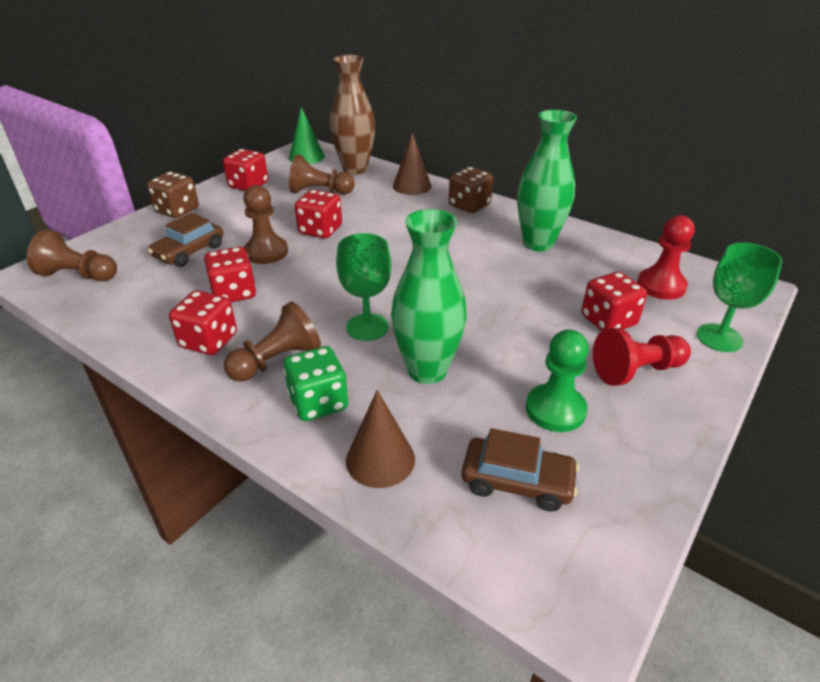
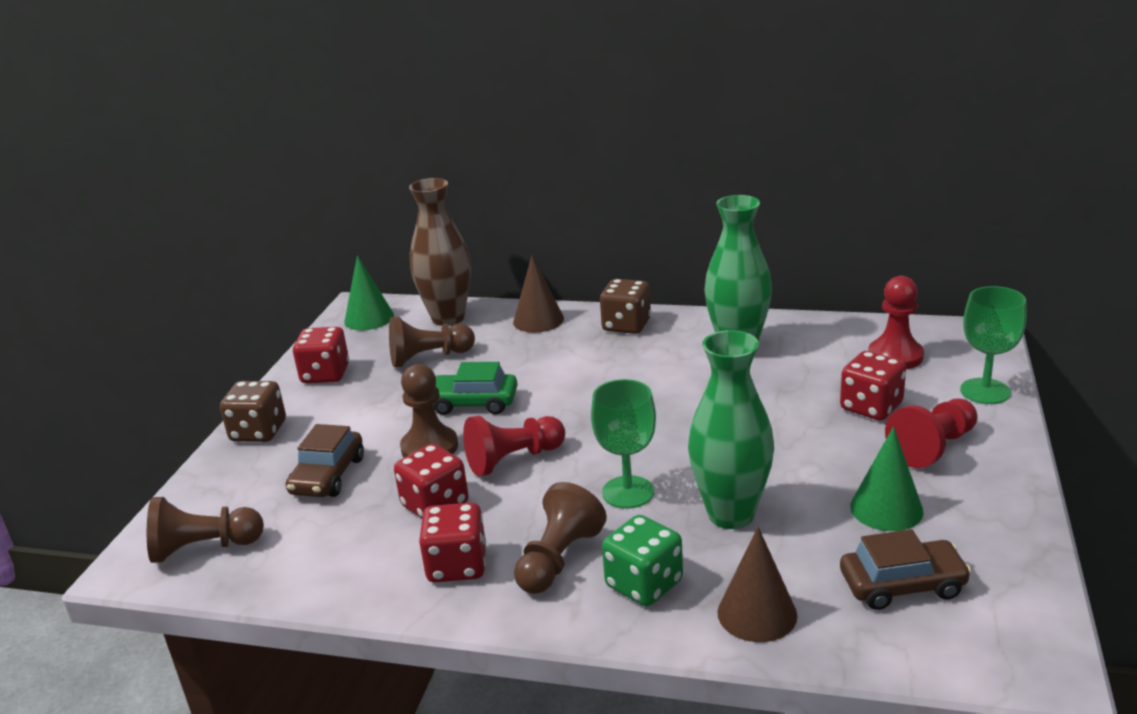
camera: 20 degrees left, 10 degrees down
(311, 277) = (513, 459): none -> red pawn
(320, 230) = (473, 403): red dice -> green car
(555, 410) = (886, 508): green pawn -> green cone

